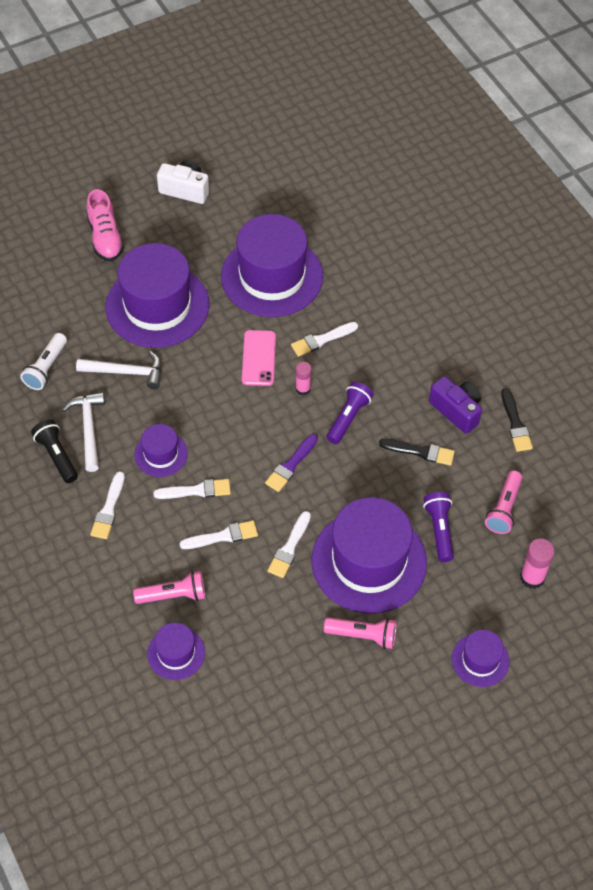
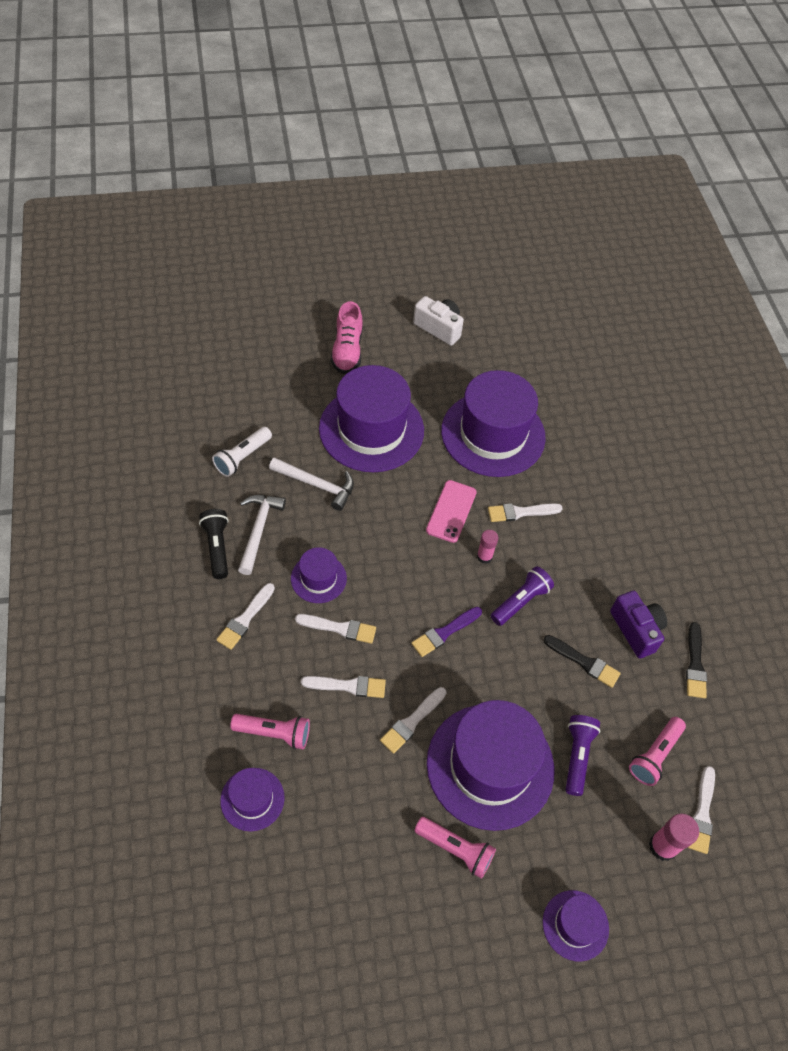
camera: 15 degrees right, 0 degrees up
(556, 542) = (702, 813): none -> white brush

